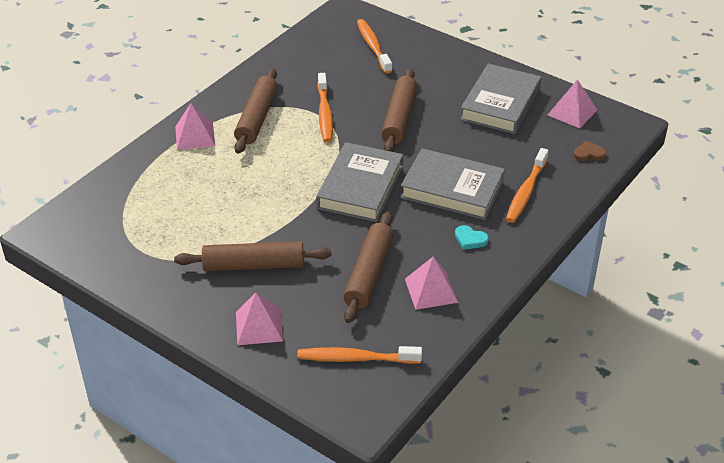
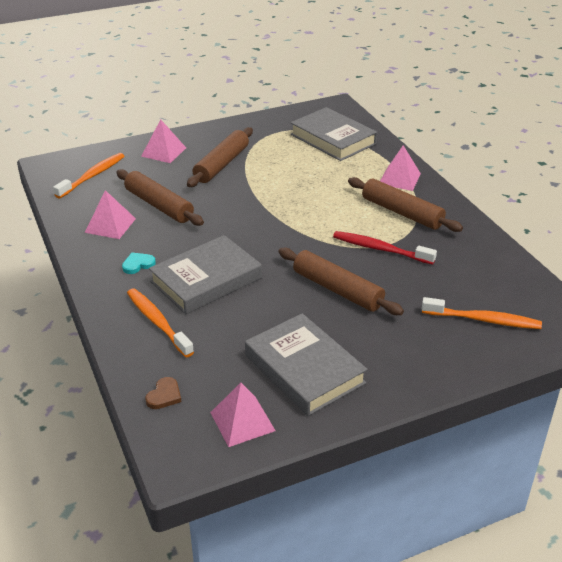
camera: 120 degrees right, 5 degrees down
(324, 113) = (381, 249): orange toothbrush -> red toothbrush
(360, 187) = (258, 233): grey book -> grey book (333, 139)

